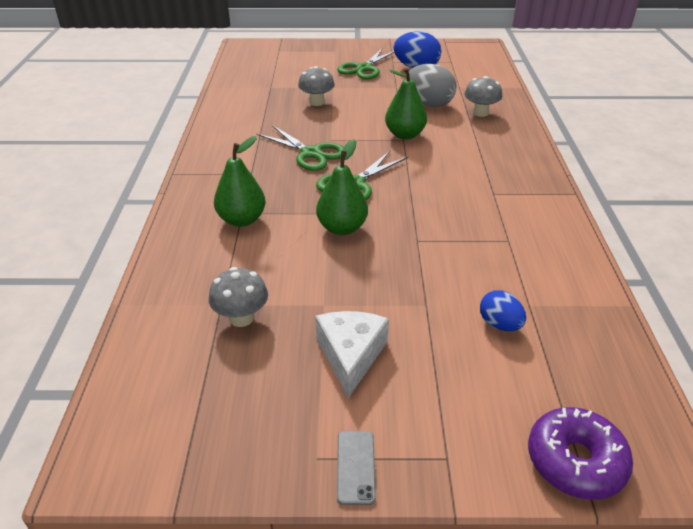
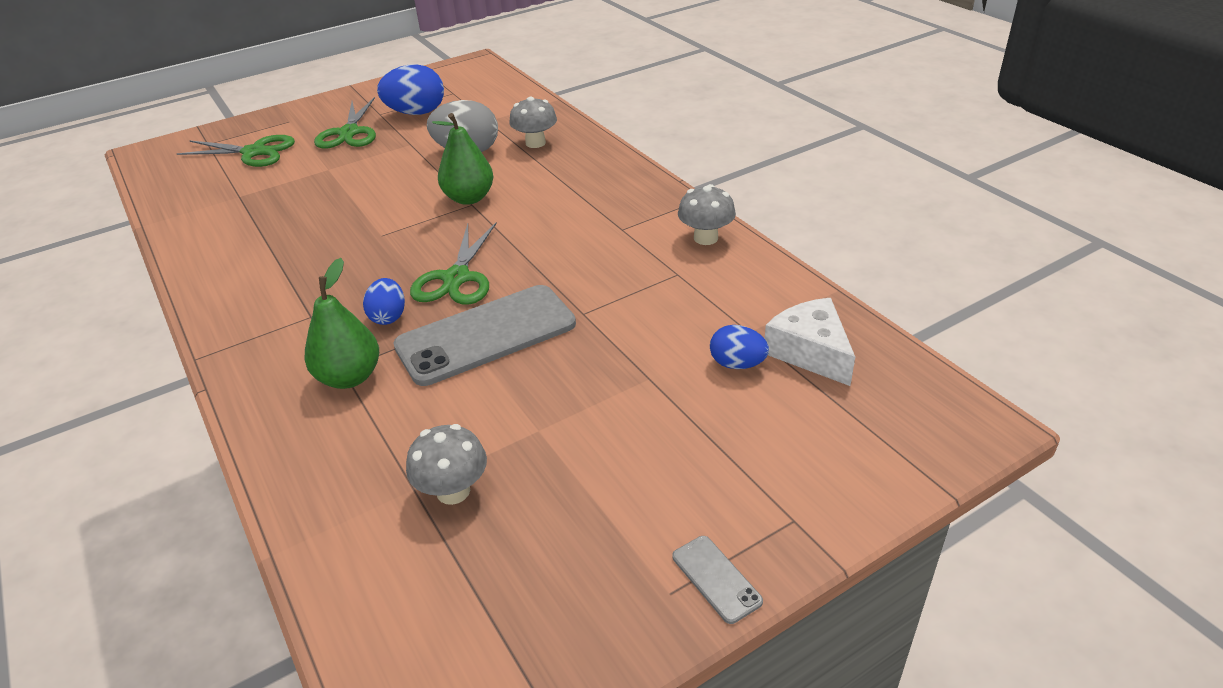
camera: 30 degrees left, 0 degrees up
(293, 192) = (388, 317): none -> blue egg
(311, 153) = (370, 261): green scissors -> green scissors (254, 152)
(316, 102) = (322, 195): grey mushroom -> grey mushroom (705, 238)
(342, 228) = (486, 335): green pear -> grey phone
(351, 355) = (615, 469): white cheese -> white cheese (810, 352)
(575, 461) = (902, 459): purple donut -> none

